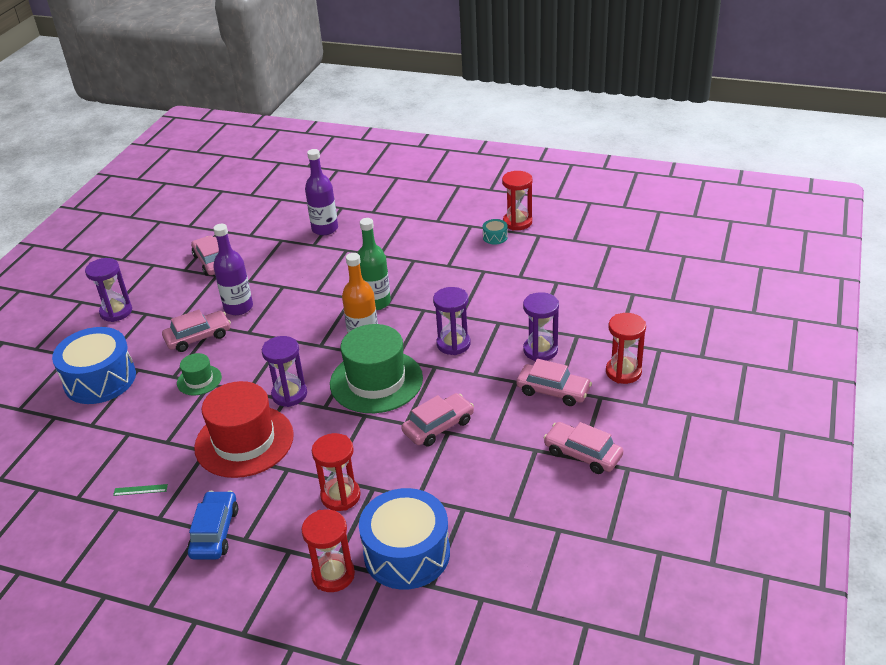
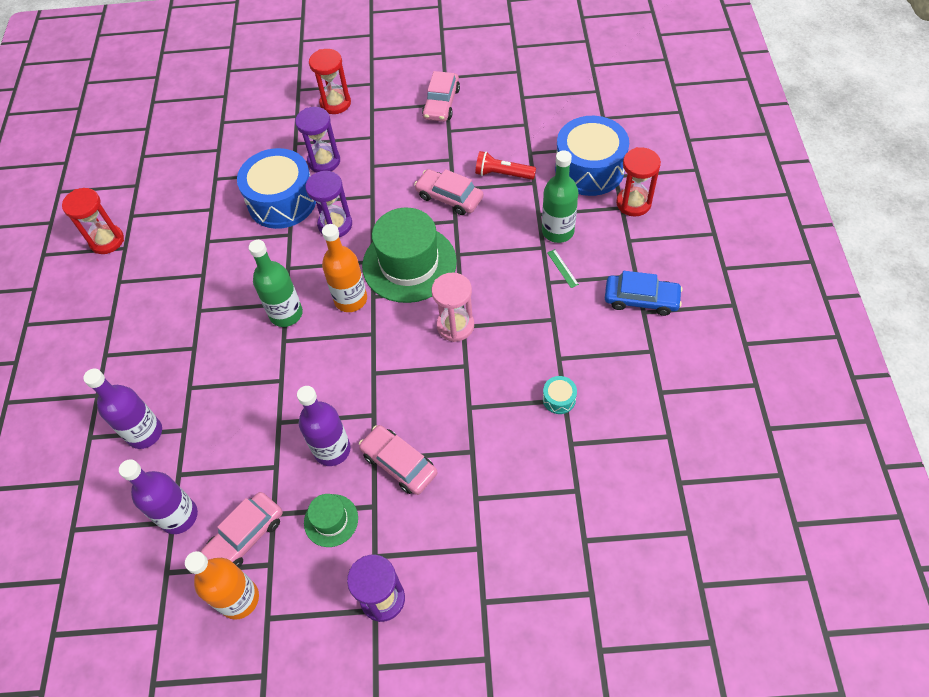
camera: 110 degrees left, 20 degrees up
(100, 379) = (508, 530): blue drum -> blue drum (282, 201)
(140, 490) = (631, 385): green ruler -> green ruler (562, 268)
(175, 255) = (239, 599): none -> orange bottle
(199, 380) = (467, 421): green hat -> green hat (331, 520)
(215, 532) = (641, 299): blue car -> blue car turned 150 degrees counterclockwise
(244, 441) = (532, 332): red hat -> none
(251, 238) = (179, 516): none -> purple bottle
(289, 394) = (455, 326): purple hourglass -> pink hourglass
(340, 496) = (558, 231): red hourglass -> green bottle
(444, 476) = (503, 174): none -> red flashlight
(495, 237) = (140, 251): turquoise drum -> turquoise drum (559, 399)
(553, 391) = (375, 139): pink car -> none

